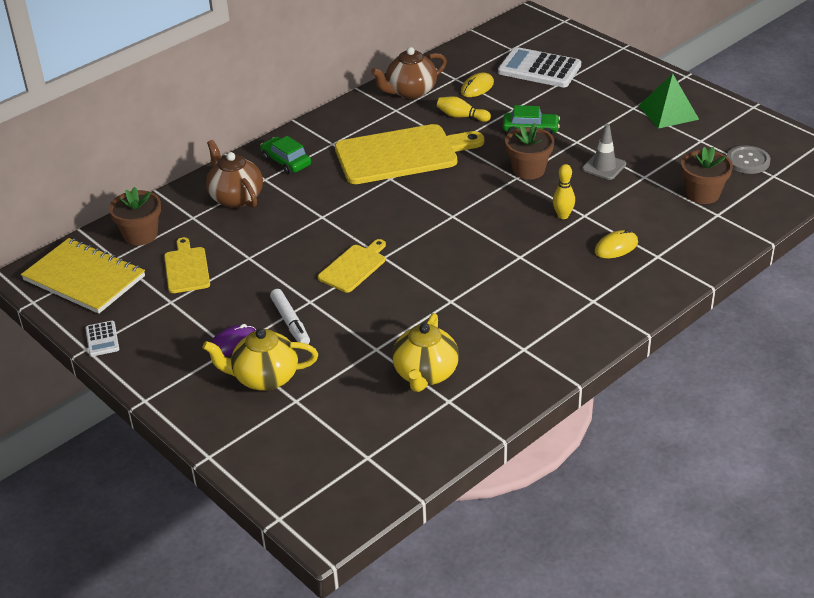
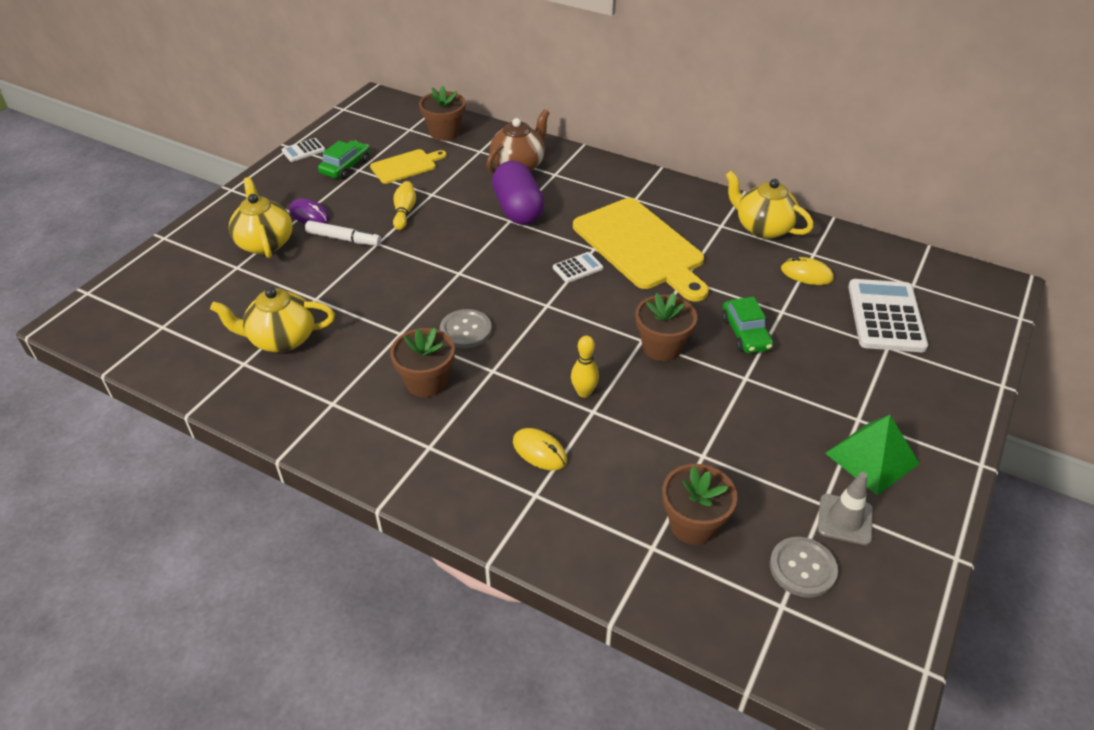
camera: 70 degrees right, 5 degrees up
(84, 278) = (378, 122): yellow notebook -> none
(286, 162) = (589, 179): green car -> green car (345, 167)
(290, 322) = (344, 239): white marker -> white marker turned 120 degrees counterclockwise
(308, 209) = (518, 209): none -> purple capsule
(354, 267) = (436, 257): yellow cutting board -> none
(410, 92) = (763, 228): brown teapot -> yellow teapot
(412, 191) = (578, 268): none -> white calculator
(461, 116) = (739, 274): yellow bowling pin -> yellow bowling pin (404, 212)
(464, 264) = (465, 330): none -> grey button
(519, 293) = (426, 382): none -> brown flower pot
(604, 167) = (704, 412): grey traffic cone -> grey traffic cone (845, 519)

